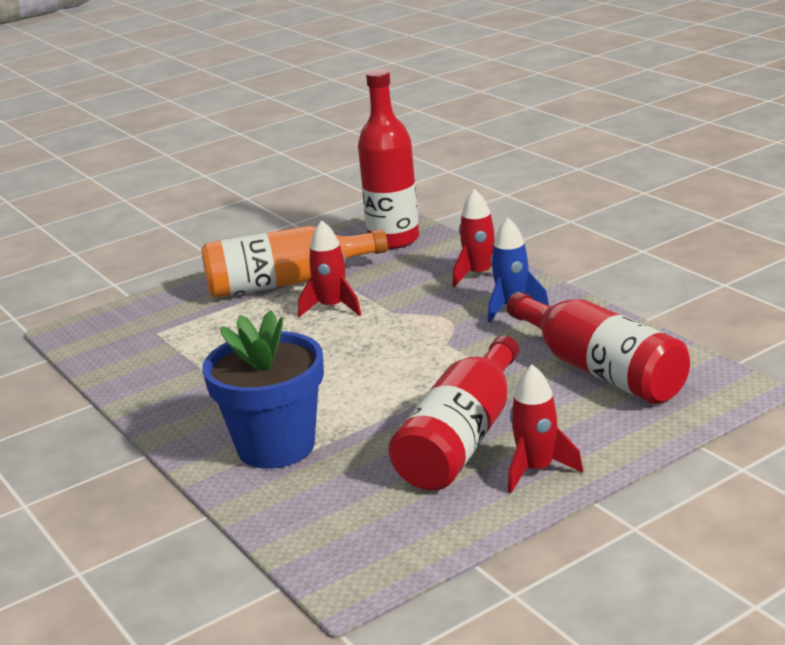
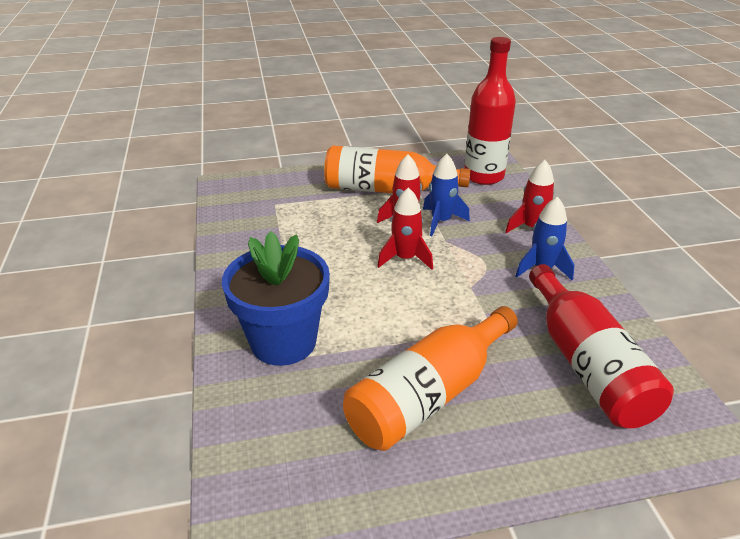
camera: 20 degrees right, 10 degrees up
(373, 296) = (441, 221): none -> blue rocket
(461, 439) = (429, 395): red bottle -> orange bottle
(536, 470) = (474, 461): red rocket -> red rocket (405, 258)

